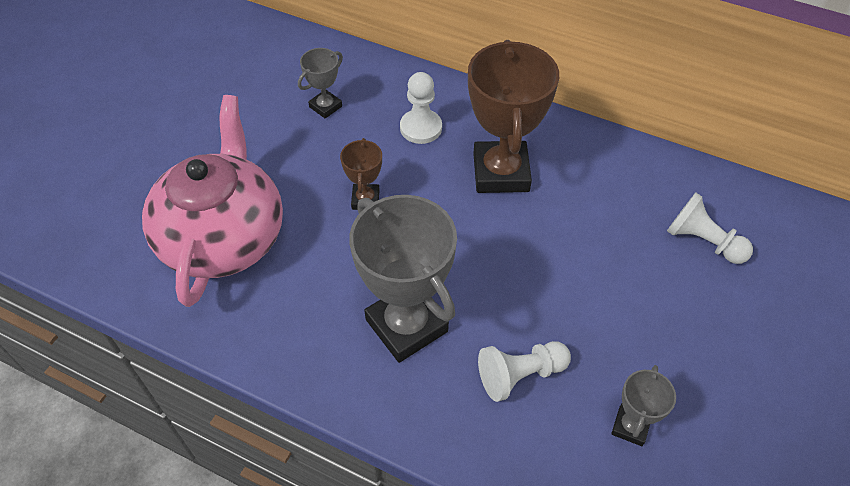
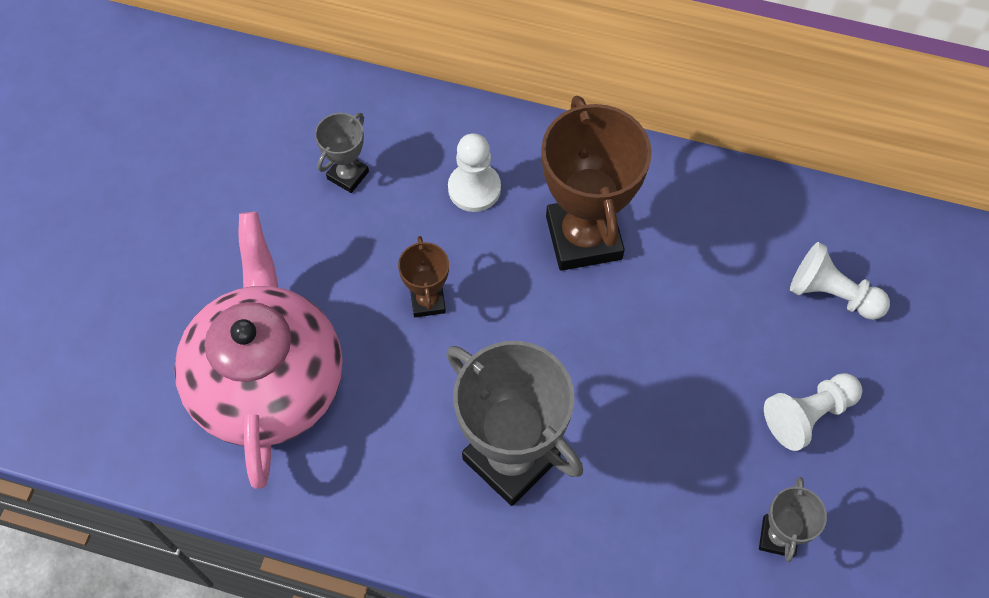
camera: 10 degrees left, 10 degrees up
(520, 375) = (650, 497): white pawn -> white pawn (808, 415)

